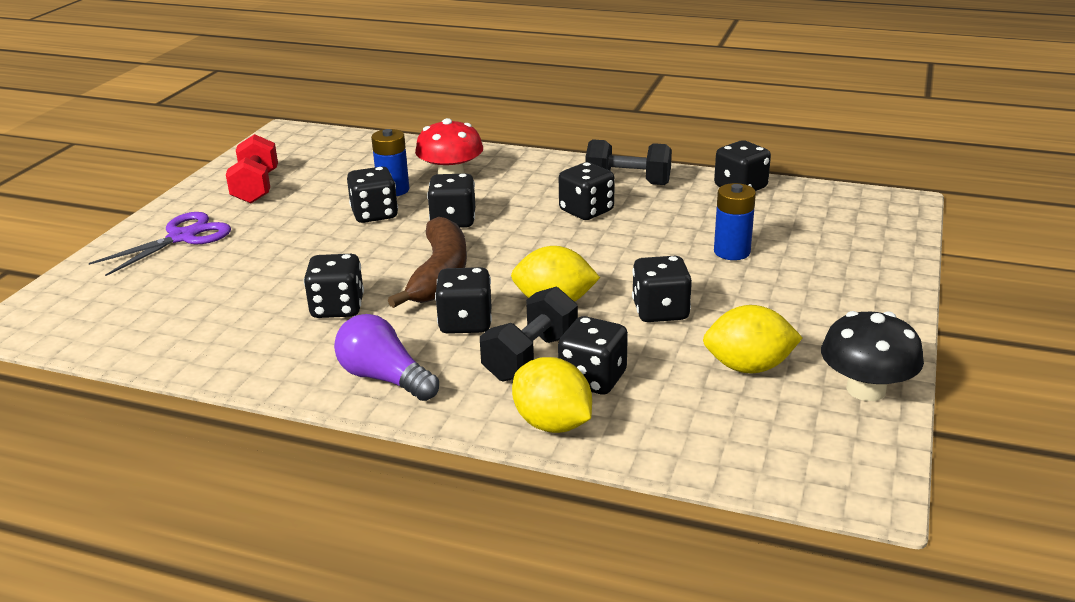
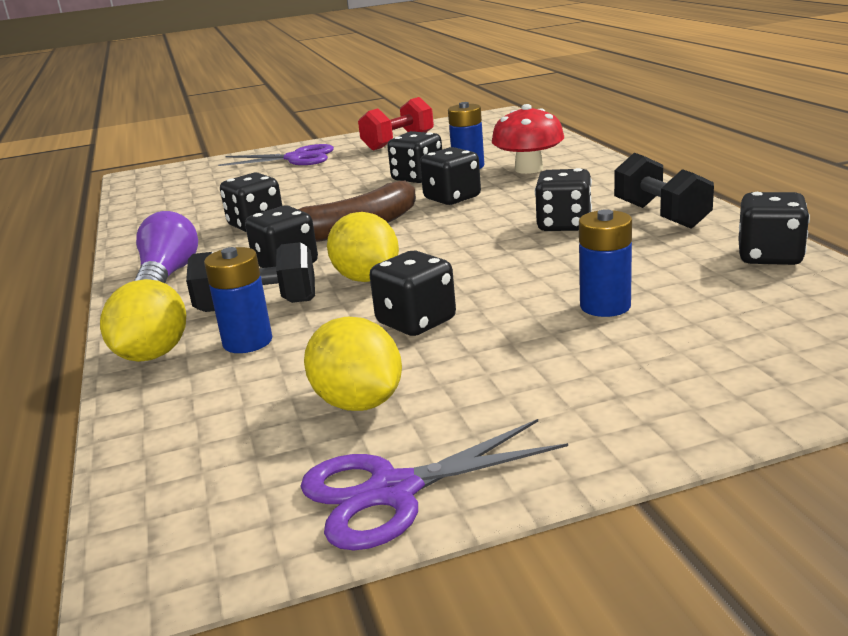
camera: 55 degrees right, 5 degrees down
(592, 379) = (247, 342): black dice -> blue battery
(866, 389) = (393, 491): black mushroom -> purple scissors

